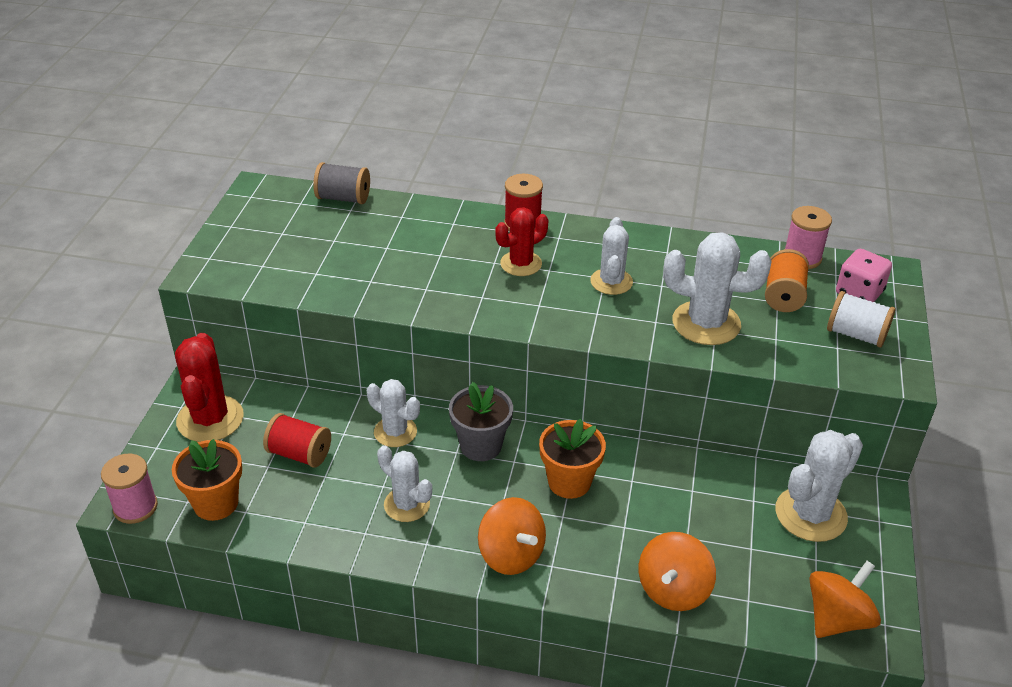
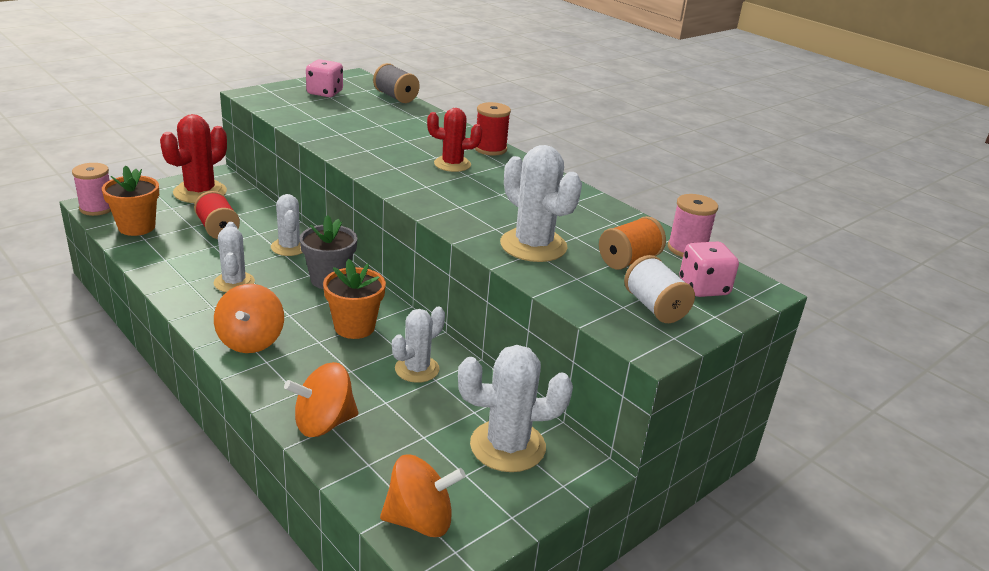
camera: 35 degrees right, 10 degrees down
(269, 230) = (325, 93): none -> pink dice
(611, 282) = (500, 197): white cactus -> white cactus (417, 369)

